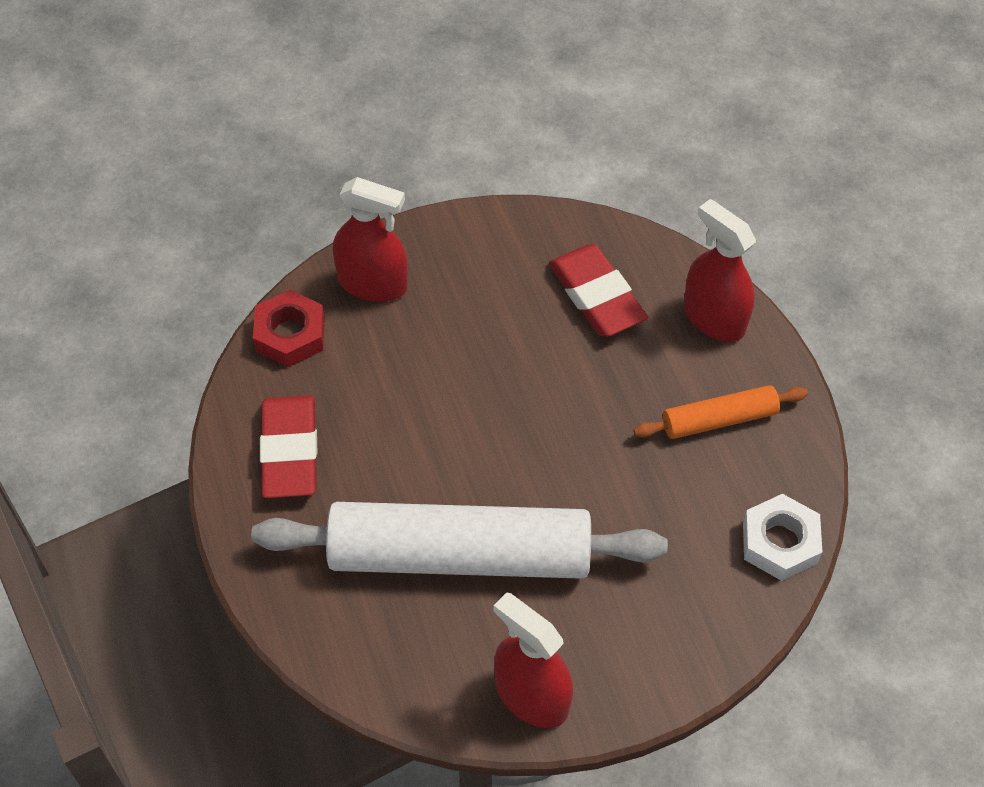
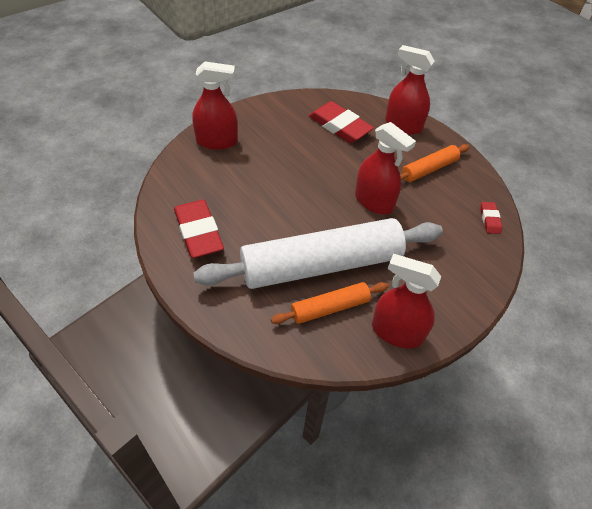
camera: 20 degrees left, 5 degrees down
(290, 335) = (178, 174): red nut -> none
(445, 630) = (330, 308): none -> orange rolling pin
(593, 461) = (374, 201): none -> red spray bottle
(780, 542) = (490, 219): white nut -> red eraser

